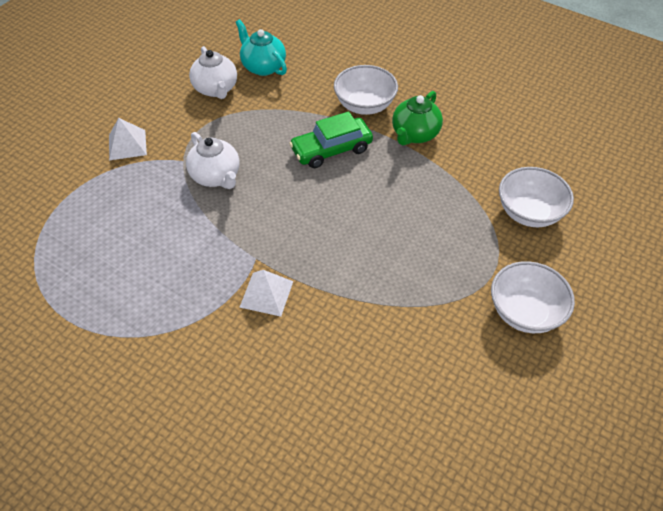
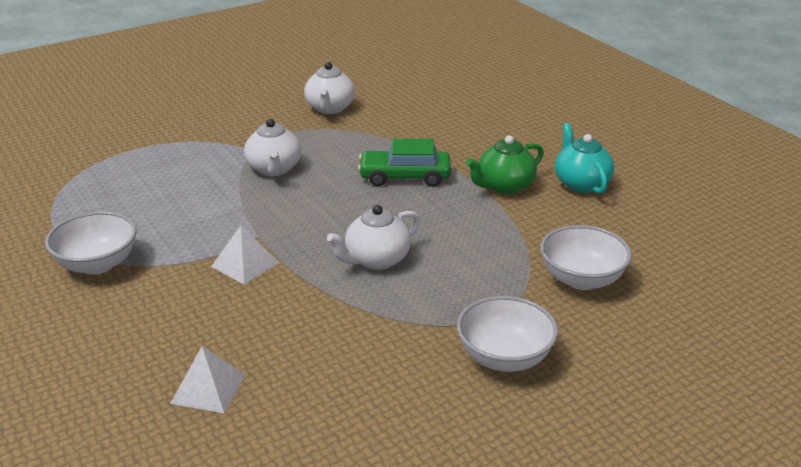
camera: 25 degrees right, 20 degrees down
(127, 144) = (214, 128): white pyramid -> white pyramid (208, 389)
(263, 67) = (390, 102): turquoise teapot -> turquoise teapot (581, 183)
(364, 105) = (469, 152): white bowl -> white bowl (97, 264)
(368, 249) = (376, 260): none -> white teapot

